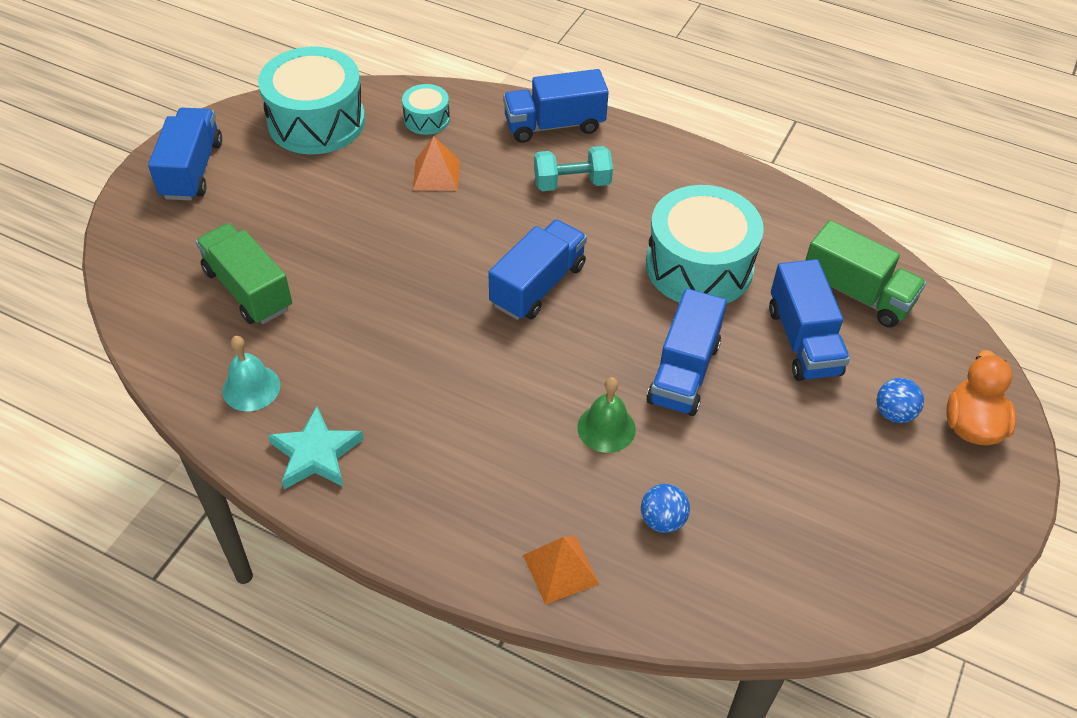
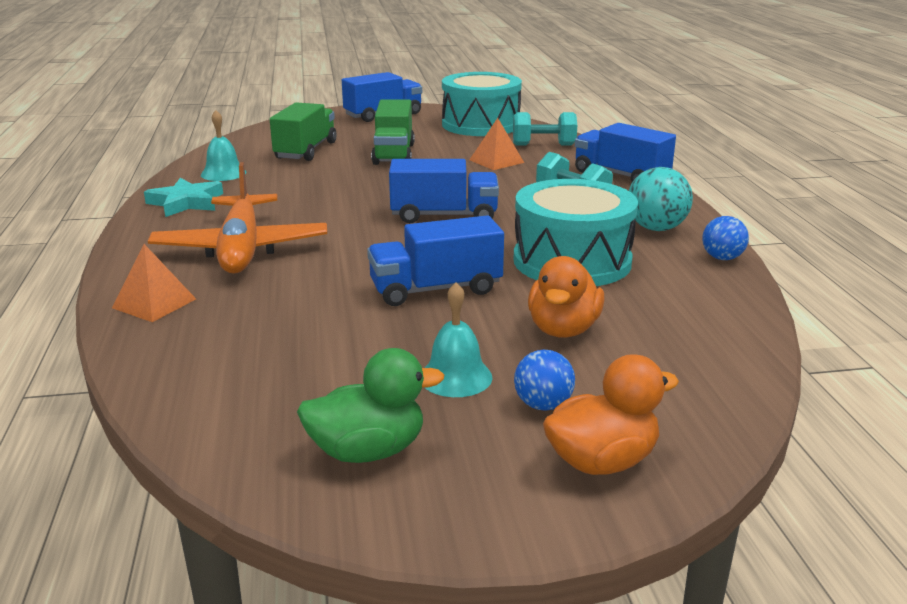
camera: 55 degrees right, 25 degrees down
(426, 119) = (543, 145): turquoise drum -> turquoise dumbbell
(488, 460) = (241, 249): none -> orange plane
(606, 428) = (328, 278): green bell -> none
(662, 520) = (250, 328): blue ball -> blue ball (722, 258)
(681, 182) = (656, 228): none -> turquoise ball
(803, 341) = (563, 329): blue truck -> orange duck
(828, 436) = (455, 377): none -> turquoise bell
(856, 293) = (676, 338): green truck -> green truck (394, 154)
(891, 532) = (368, 451): none -> green duck

